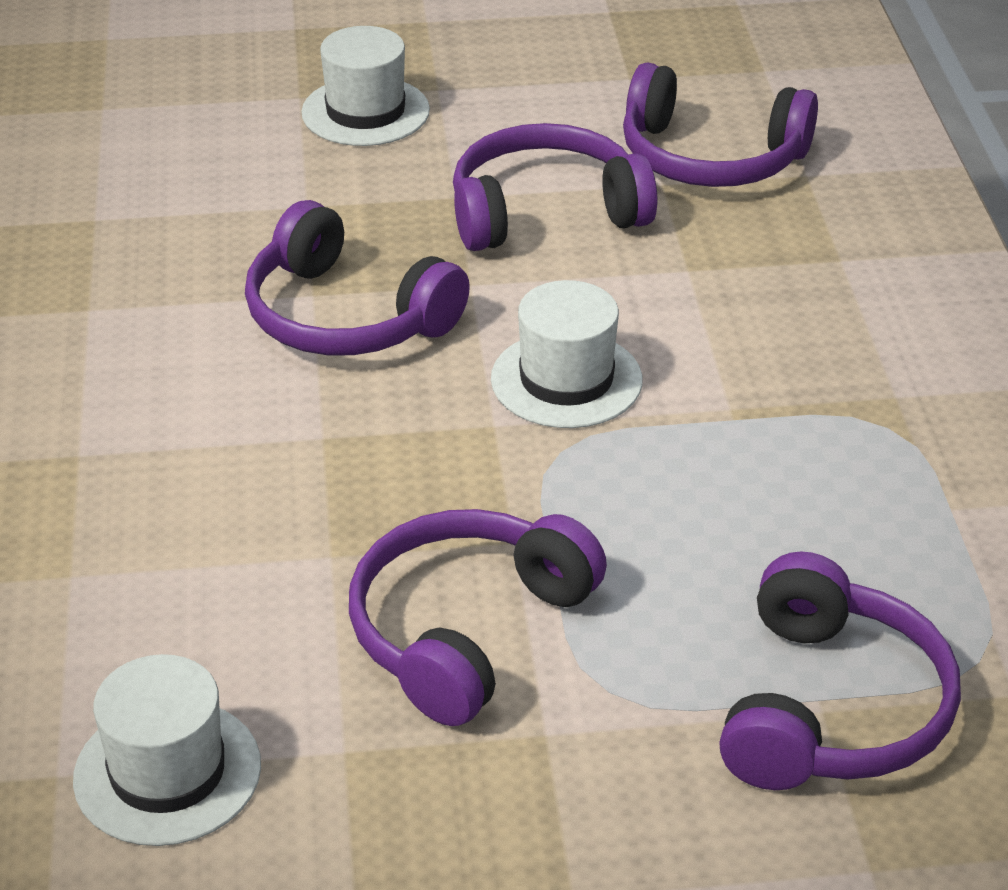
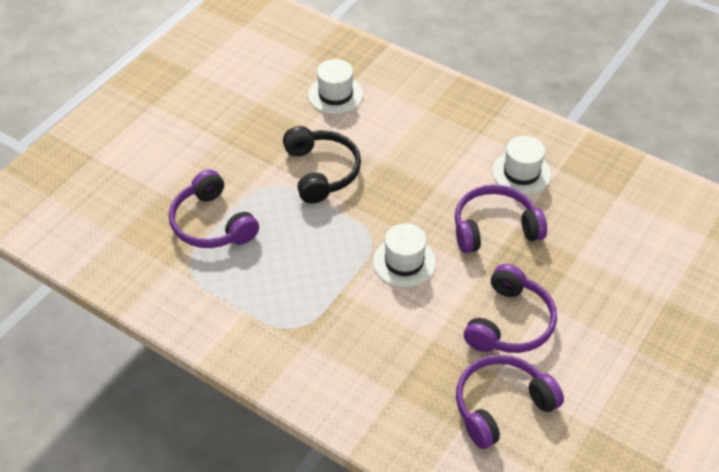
camera: 130 degrees right, 10 degrees up
(365, 112) = (636, 314): white hat -> white hat (521, 173)
(467, 630) = (321, 171): purple headphones -> black headphones

